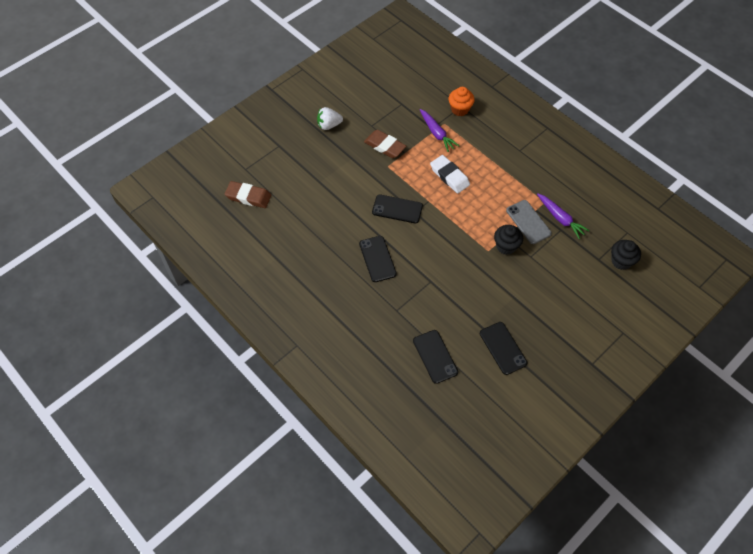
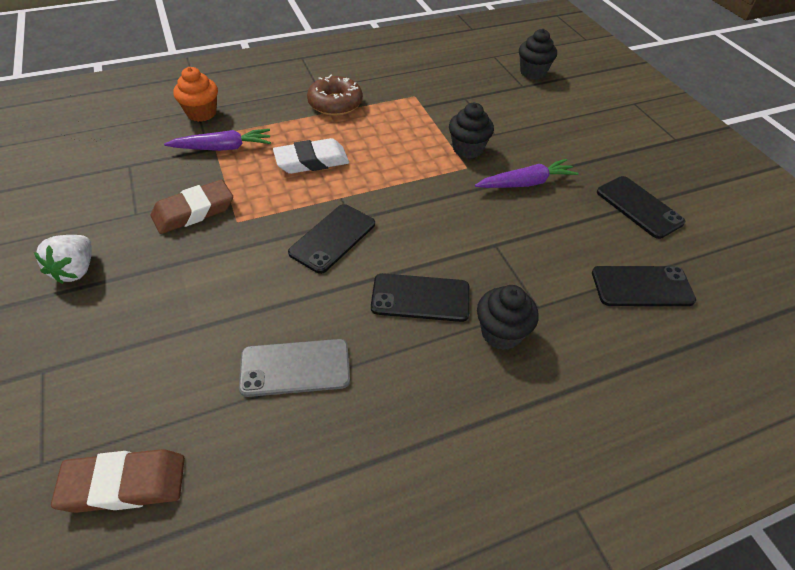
camera: 70 degrees left, 10 degrees down
(248, 197) = (124, 484): brown eraser -> brown eraser turned 45 degrees clockwise
(372, 298) = (501, 333): none -> black cupcake
(503, 348) = (639, 207): black phone -> black phone turned 60 degrees clockwise
(509, 165) = (335, 103): none -> brown donut
(528, 222) = (438, 118): grey phone -> grey phone (295, 368)
(560, 218) = (448, 93): purple carrot -> purple carrot (526, 183)

